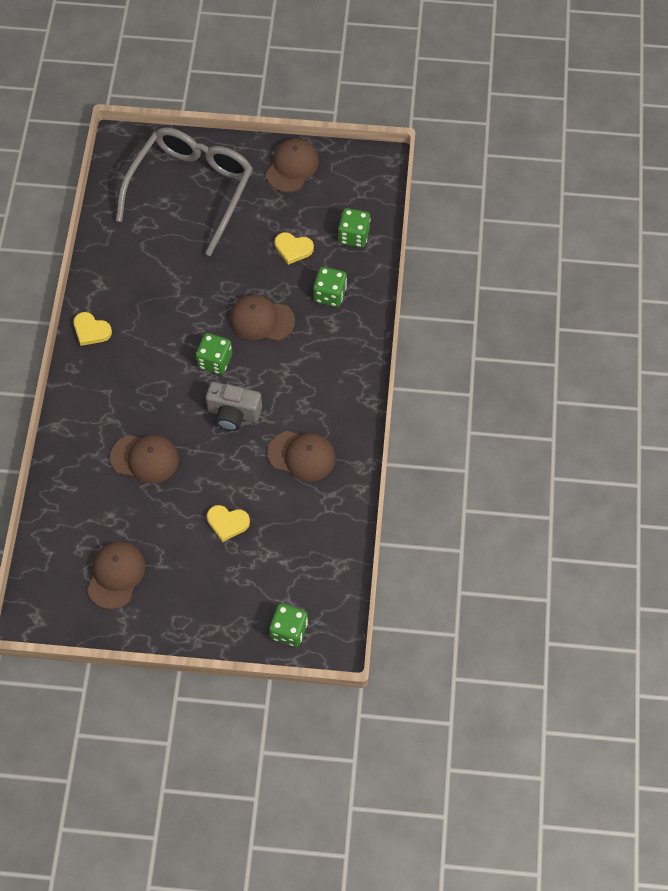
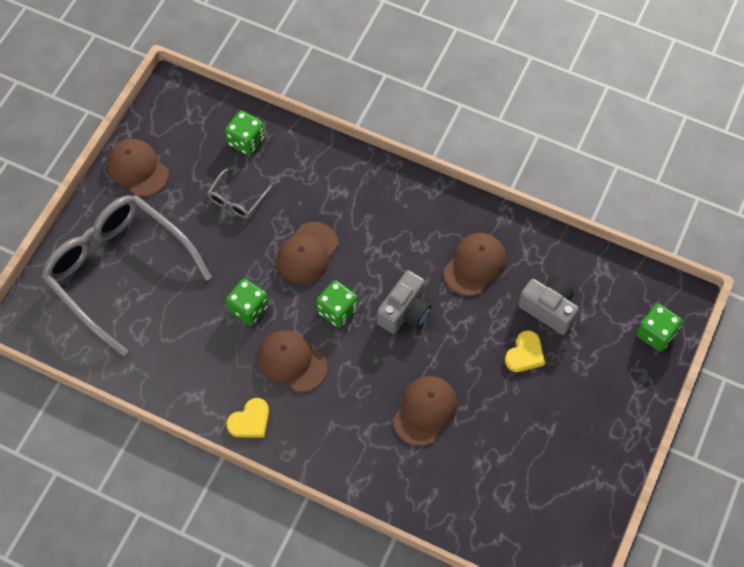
camera: 70 degrees left, 0 degrees up
(116, 575) = (548, 476): brown cap -> brown cap (292, 362)
(279, 530) = (548, 309): none -> grey camera
(293, 249) = (236, 199): yellow heart -> grey glasses
(330, 294) = (304, 183): green dice -> green dice (248, 308)

